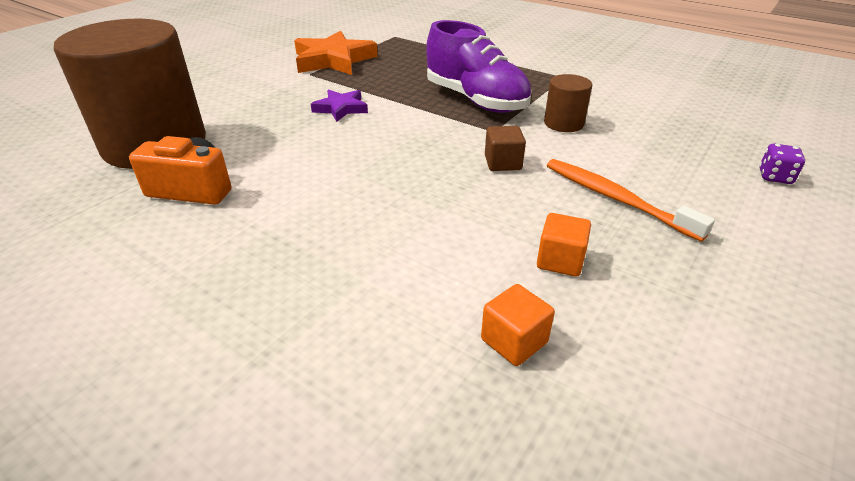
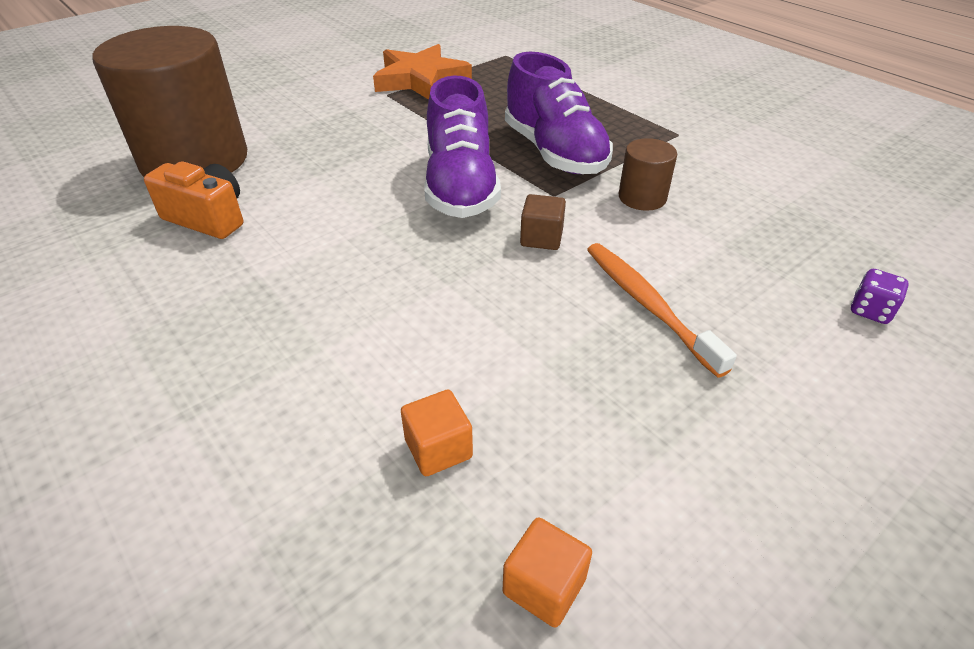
camera: 15 degrees right, 5 degrees up
(341, 108) = (399, 143): purple star -> none
(413, 134) = (460, 186): none -> purple shoe
(560, 260) = (539, 368): orange cube -> orange cube (544, 586)

